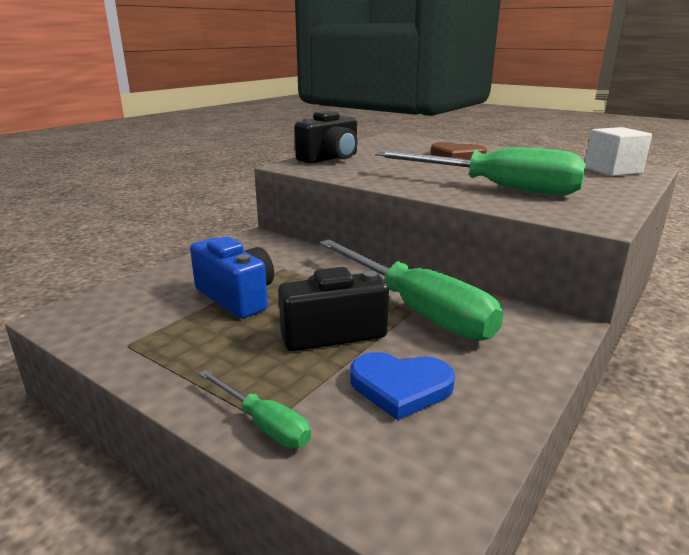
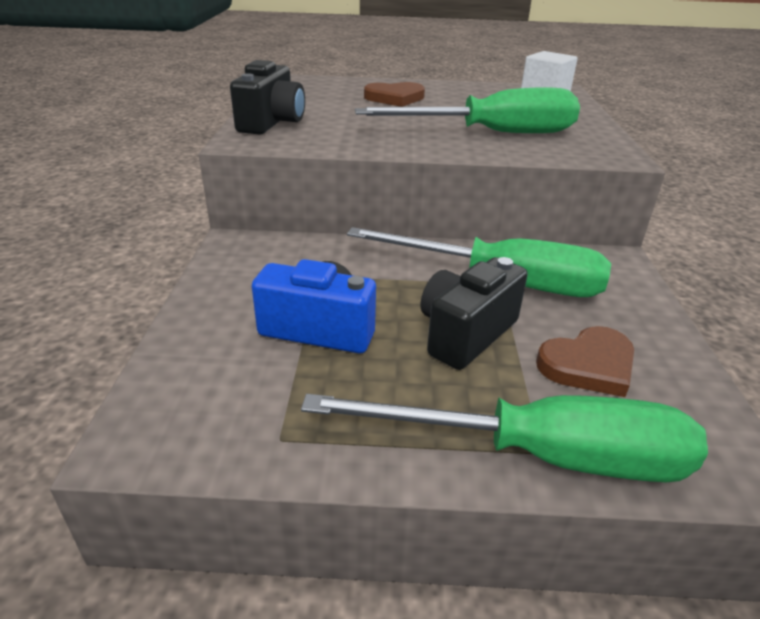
camera: 35 degrees left, 10 degrees up
(263, 424) = (538, 456): green screwdriver -> green screwdriver, size x2.19
(400, 387) = (588, 365): blue heart -> brown heart

